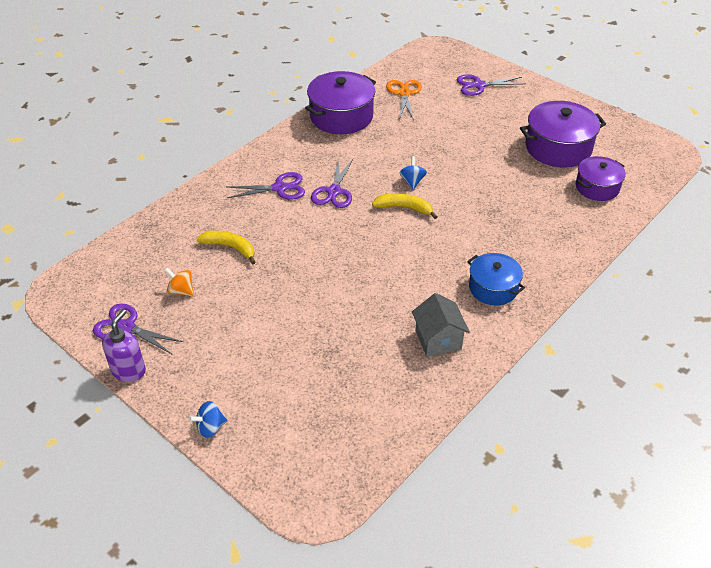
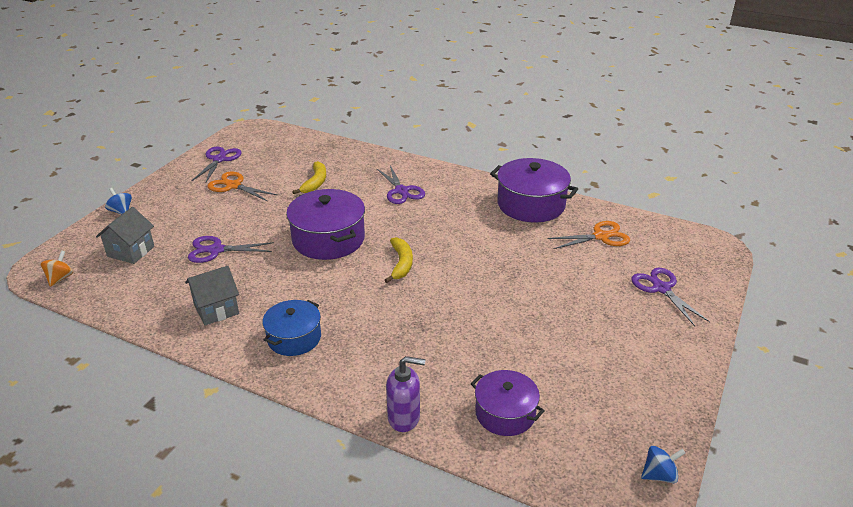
camera: 75 degrees right, 10 degrees down
(129, 371) = (177, 169): purple soap dispenser -> purple soap dispenser (404, 418)
(181, 291) = (260, 172): orange spinning top -> orange spinning top (60, 278)
(201, 316) = (233, 186): none -> orange scissors
(308, 413) = (131, 251): none -> grey house
(334, 191) = (409, 219): purple scissors -> purple scissors (216, 250)
(412, 182) = (446, 263): blue spinning top -> blue spinning top (659, 475)
(558, 148) = (571, 370): purple pot -> purple pot (328, 239)

